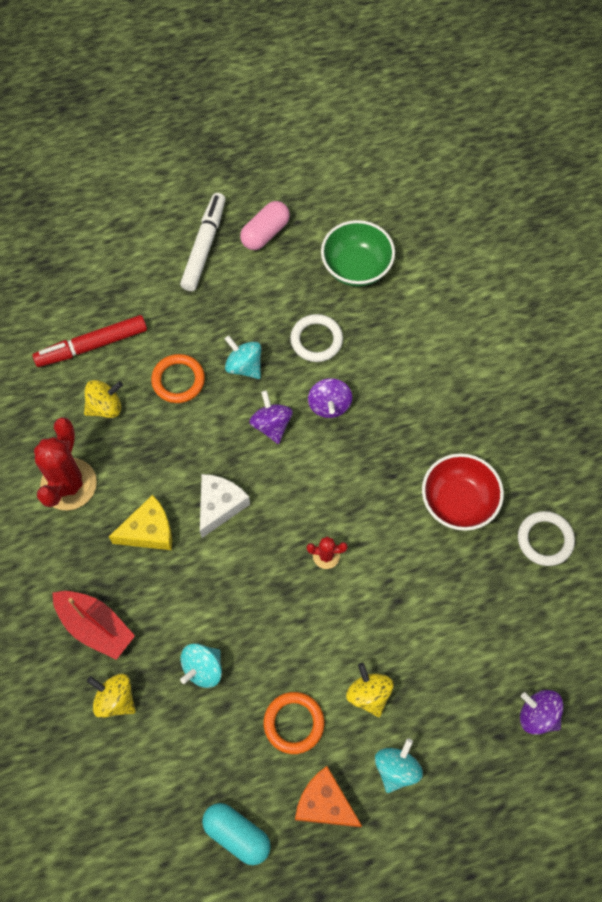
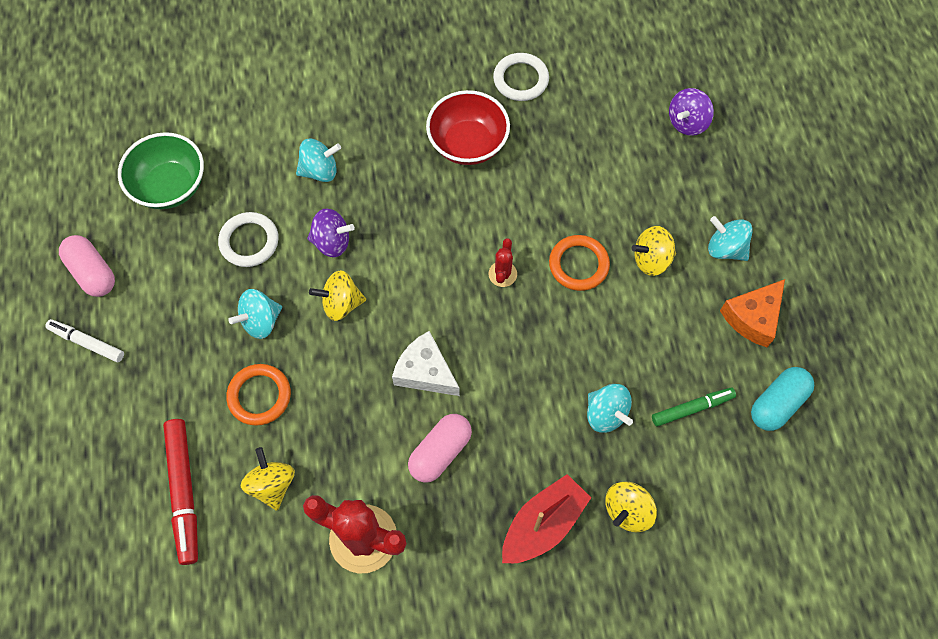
camera: 80 degrees left, 0 degrees up
(149, 531) = (440, 452): yellow cheese -> pink capsule
(204, 246) = (87, 343): white marker -> white marker, size x0.63
(220, 749) = (692, 408): none -> green marker
(271, 425) = (341, 303): purple spinning top -> yellow spinning top
(294, 723) = (672, 333): orange ring -> orange ring (578, 265)
(398, 380) = (320, 171): none -> turquoise spinning top

